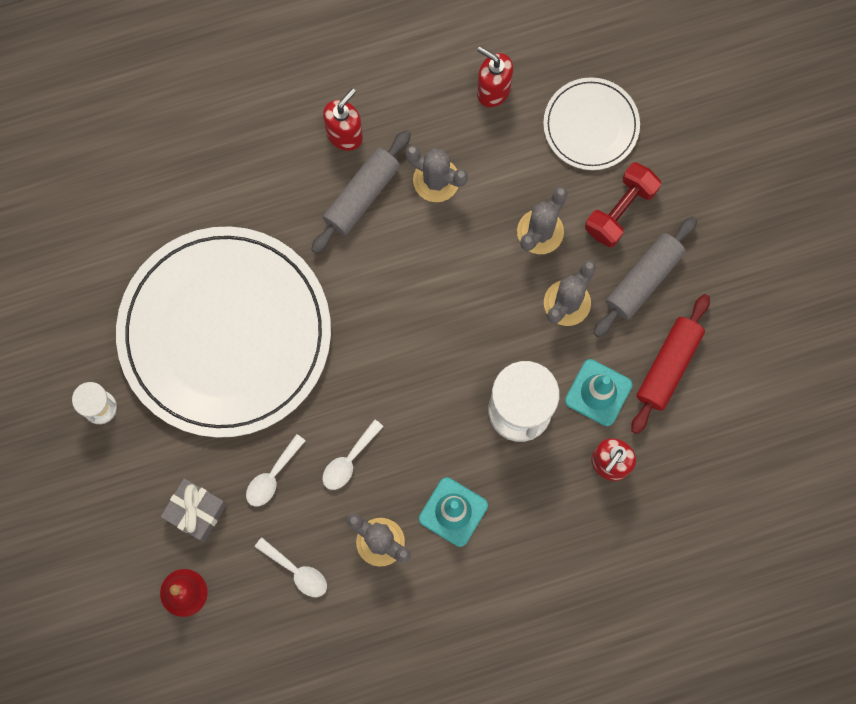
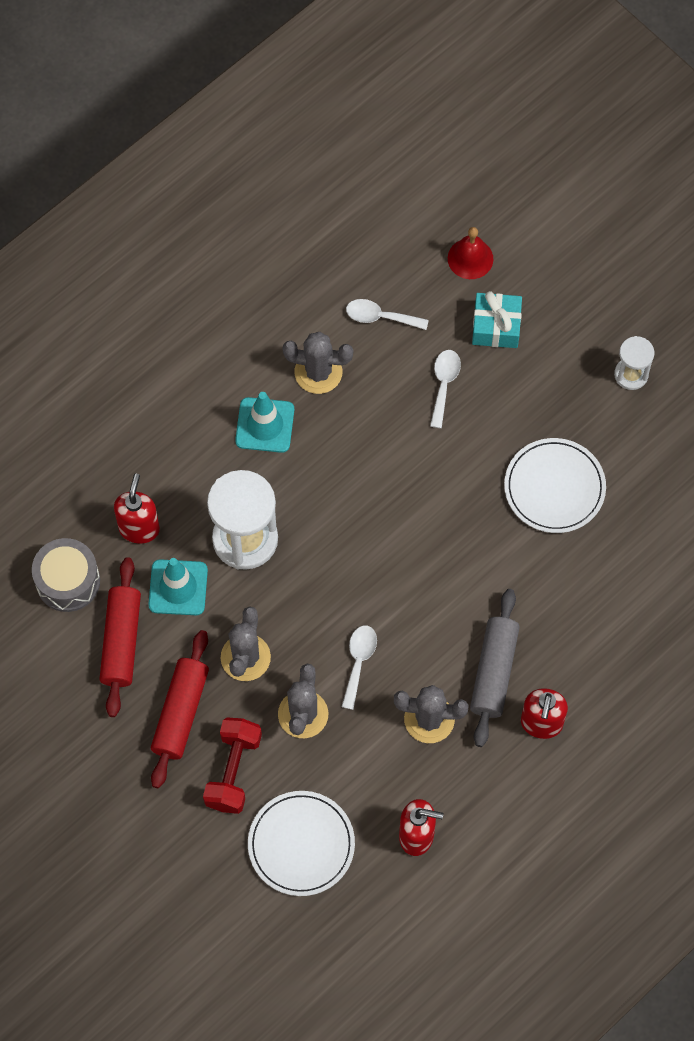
camera: 155 degrees right, 10 degrees down
(196, 511) = (496, 326): grey gift -> turquoise gift
(225, 333) = (554, 487): white plate -> white plate, size x0.46
(349, 460) = (381, 427): white spoon -> white spoon (358, 662)
(643, 280) = (180, 713): grey rolling pin -> red rolling pin
(693, 443) = (68, 581): none -> grey drum

